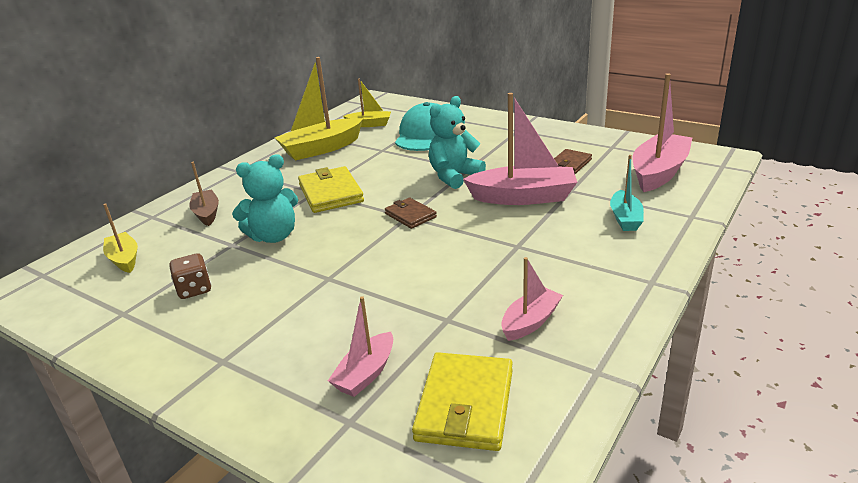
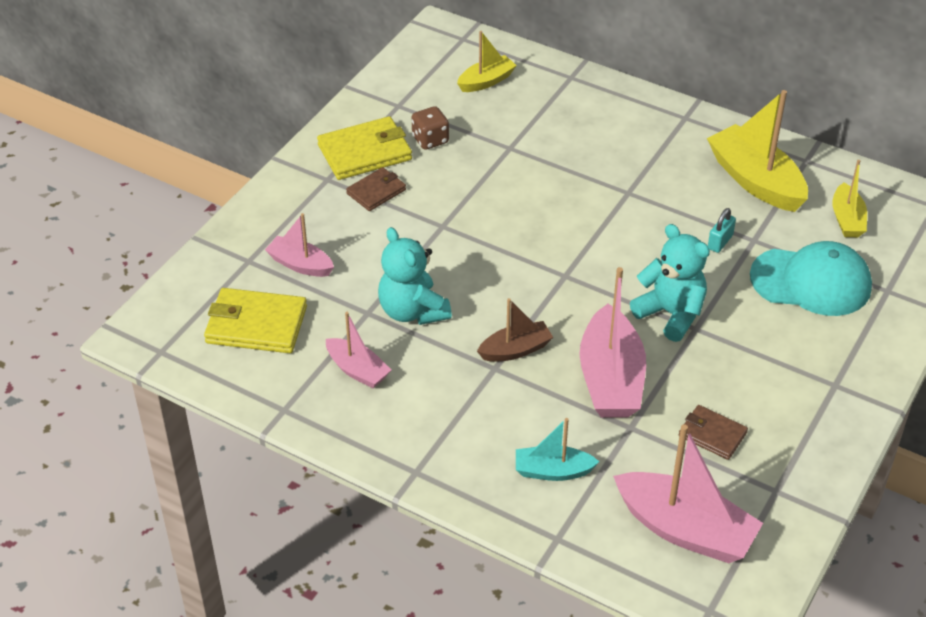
camera: 85 degrees right, 15 degrees up
(207, 213) = (576, 115): brown boat -> brown boat (515, 350)
(273, 236) = (524, 175): turquoise teddy bear -> turquoise teddy bear (412, 311)
(330, 193) = (624, 205): yellow wallet -> yellow wallet (365, 152)
(381, 160) = (720, 242): none -> turquoise padlock
(410, 215) = (567, 277): brown wallet -> brown wallet (376, 191)

